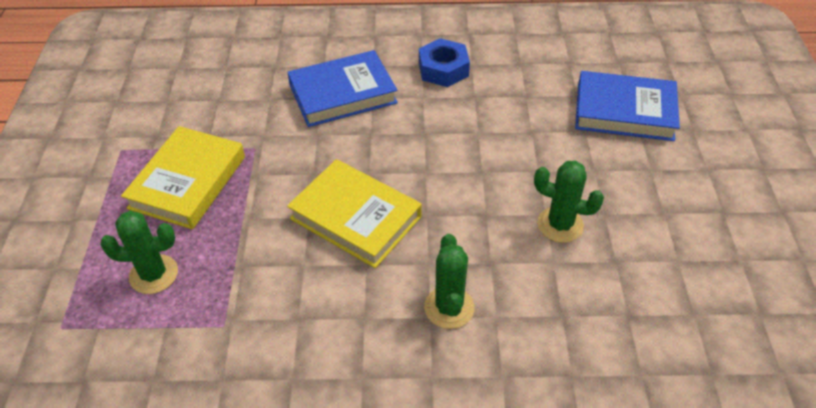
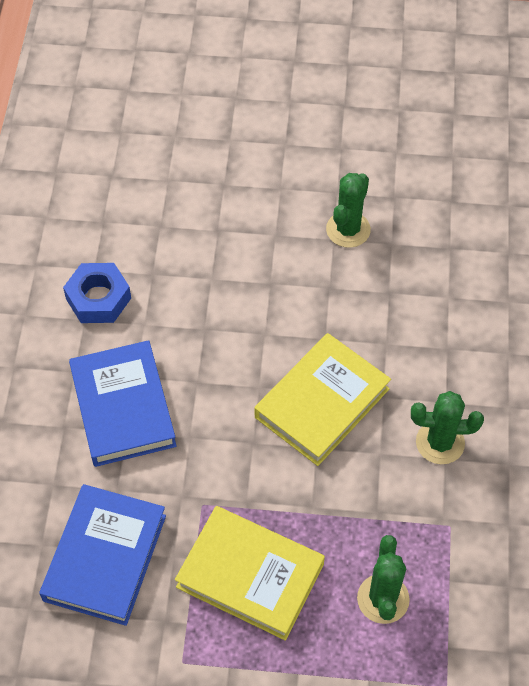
camera: 85 degrees left, 10 degrees up
(449, 307) = (438, 332): green cactus -> green cactus (440, 442)
(624, 111) = (200, 145): blue book -> blue book (105, 557)

